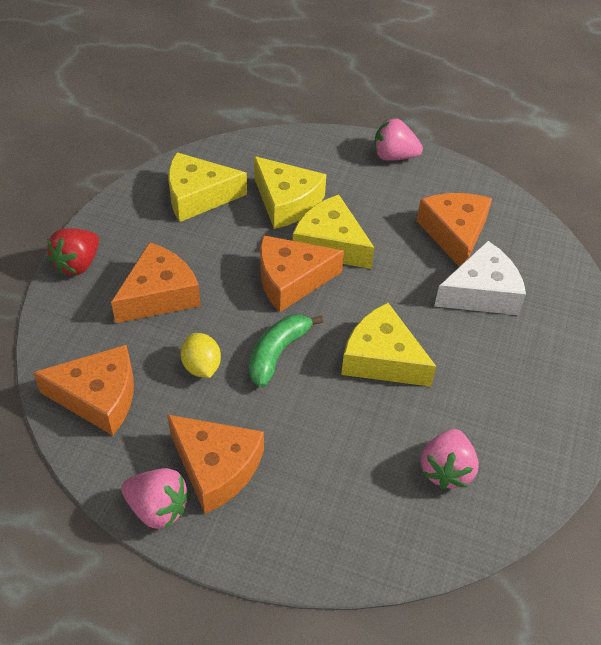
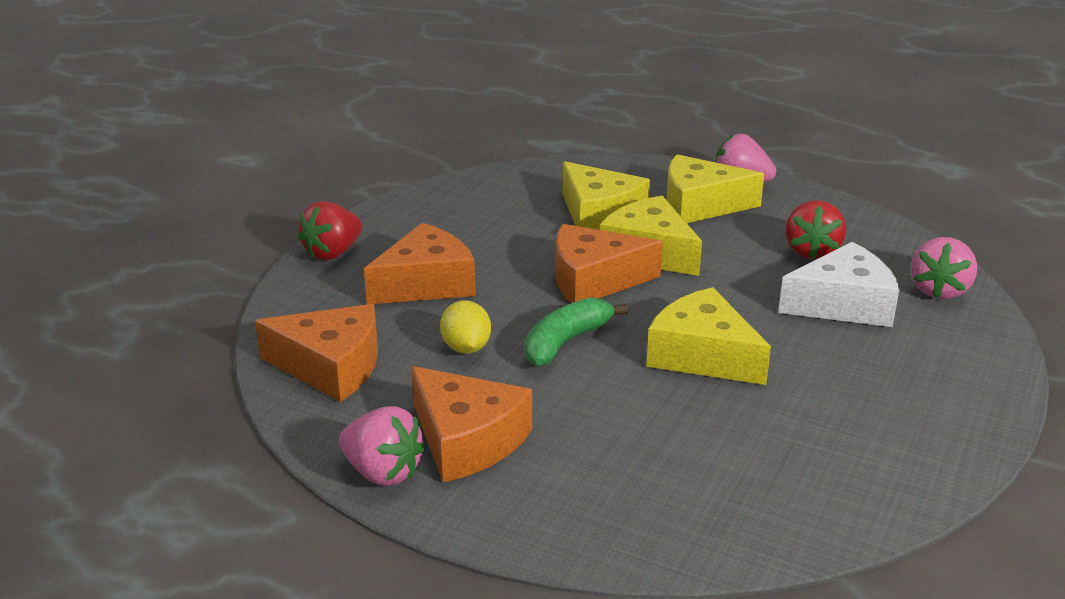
camera: 10 degrees right, 20 degrees down
(198, 196) = (490, 205): yellow cheese -> yellow cheese (700, 205)
(446, 470) = (778, 465): pink strawberry -> pink strawberry (939, 290)
(454, 234) = (812, 251): orange cheese -> red strawberry

